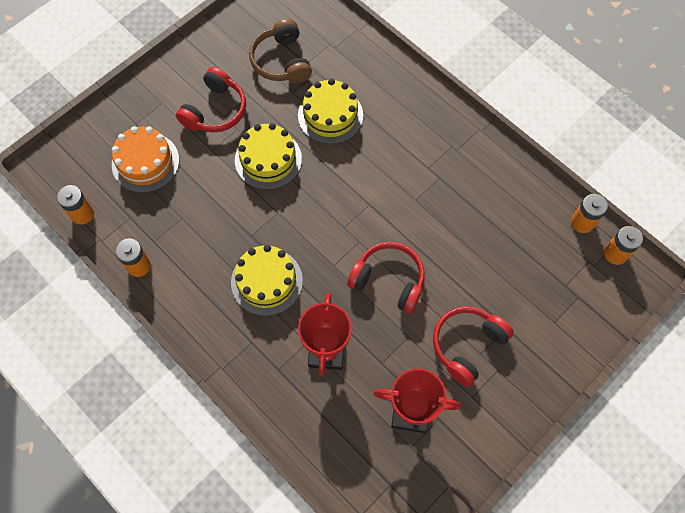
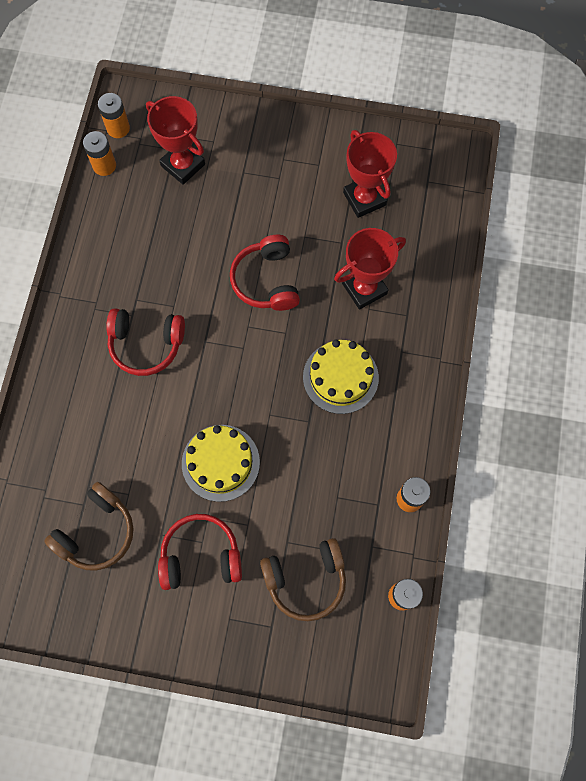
camera: 125 degrees left, 5 degrees up
(145, 162) = (306, 580): orange cake -> brown headphones
(330, 115) = (132, 438): yellow cake -> none
(467, 345) = (279, 190): red headphones -> red headphones (146, 344)
(544, 283) = (183, 165): none -> red trophy

